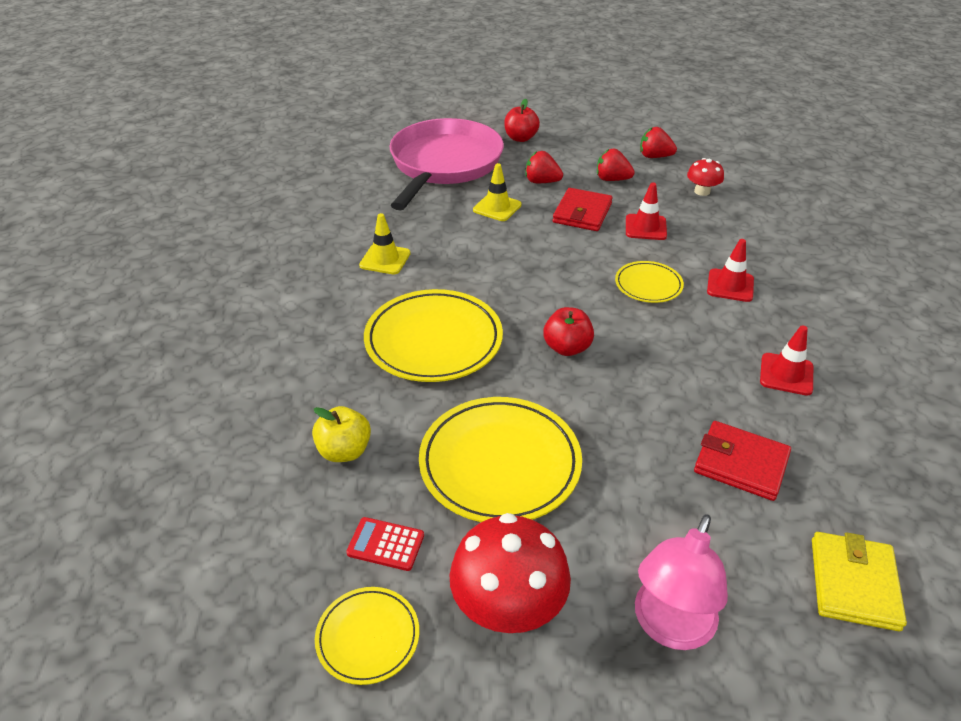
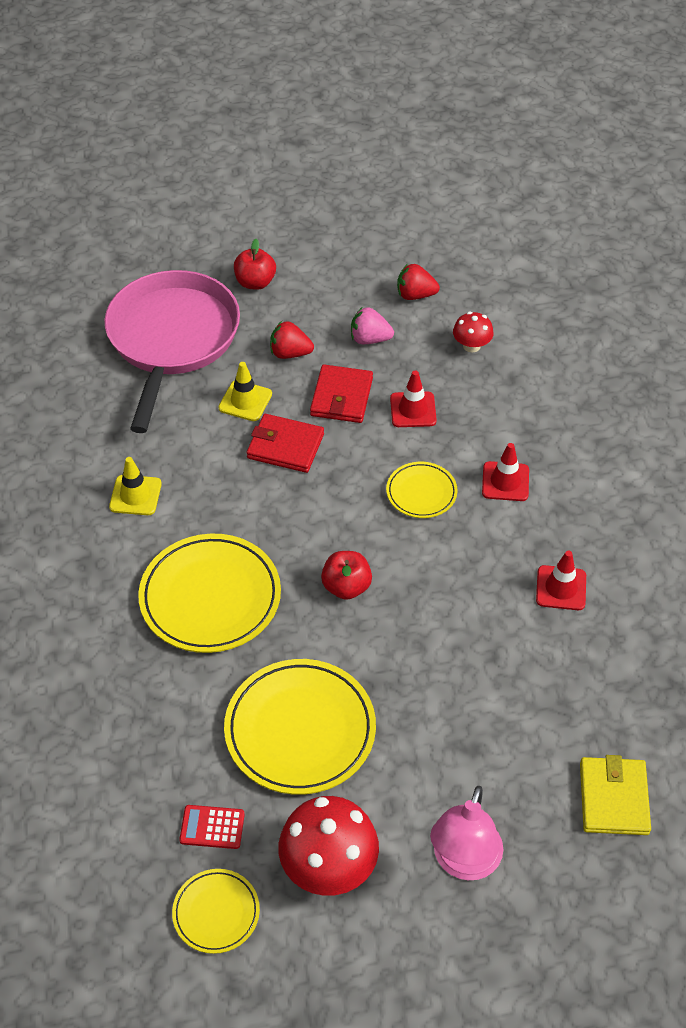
camera: 10 degrees left, 10 degrees up
(344, 451) = (151, 739): yellow apple -> none
(612, 179) = (369, 339): red strawberry -> pink strawberry
(741, 463) = (519, 696): red wallet -> red wallet (285, 446)

